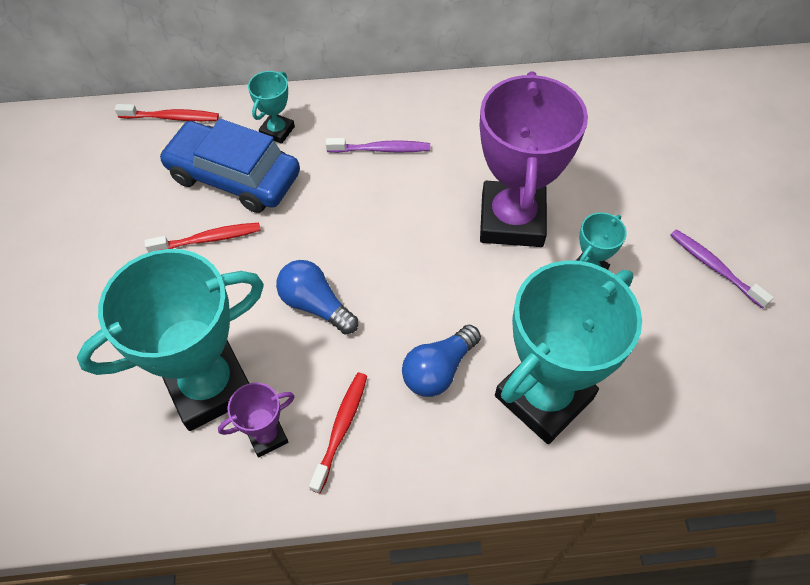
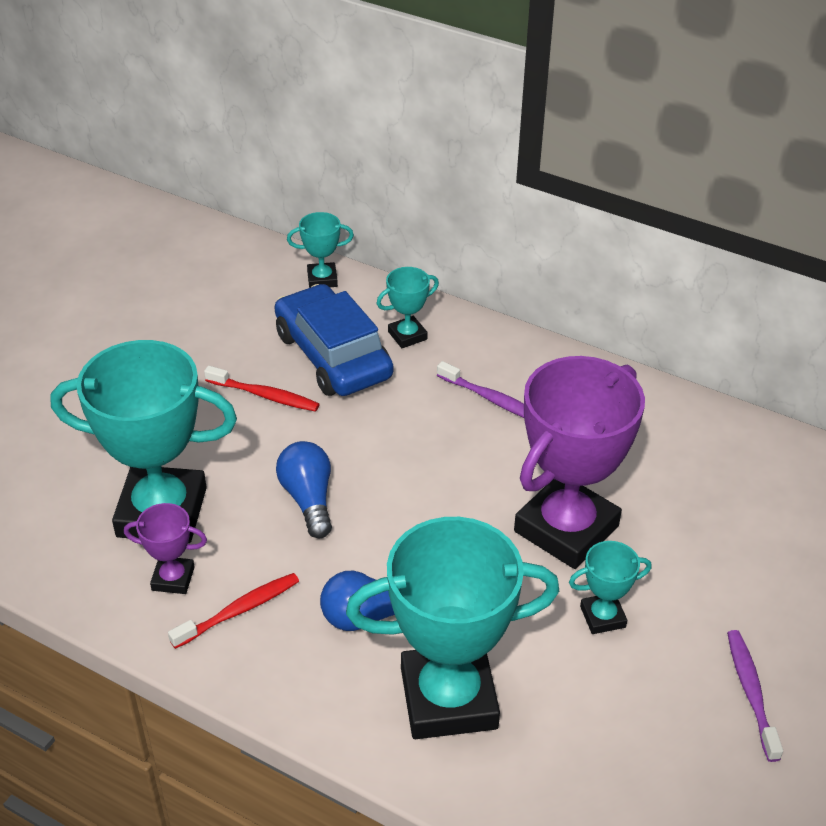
camera: 35 degrees right, 15 degrees down
(171, 117) = (322, 279): red toothbrush -> turquoise trophy

